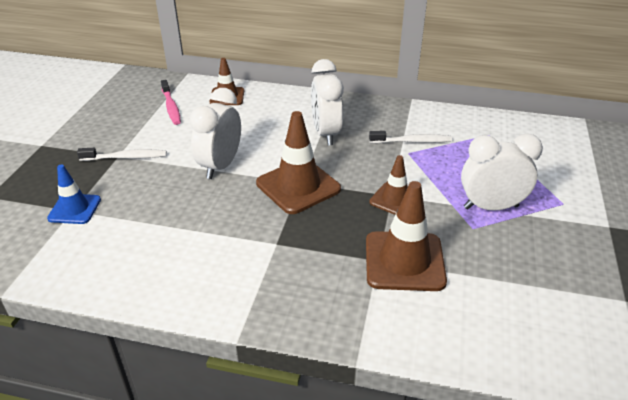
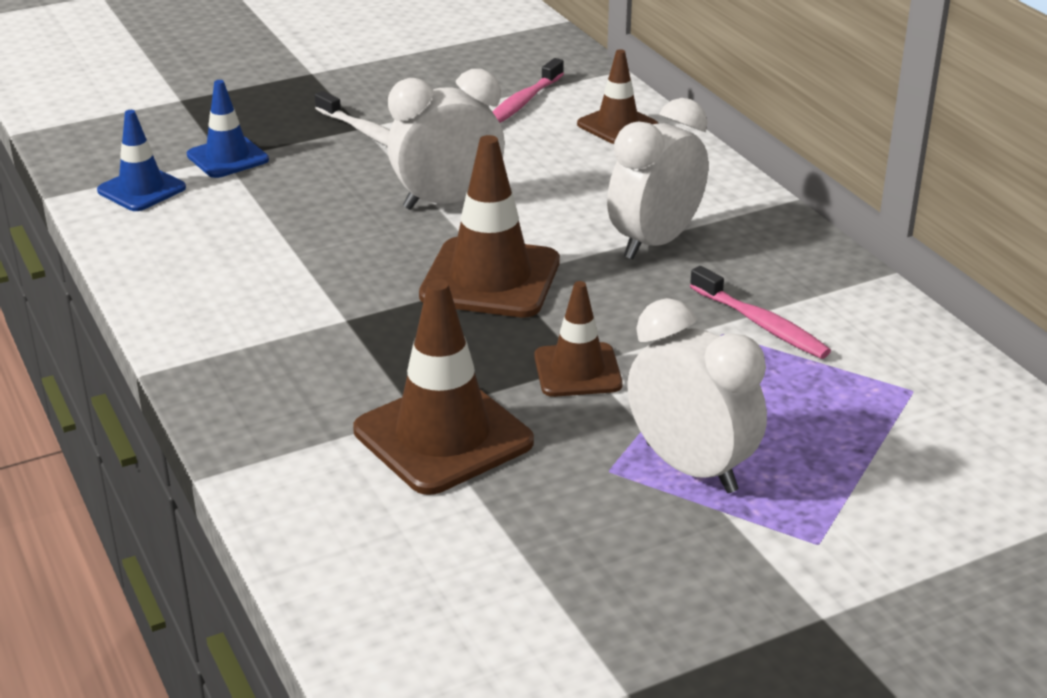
camera: 50 degrees right, 5 degrees down
(56, 254) = (141, 189): none -> blue traffic cone
(412, 141) = (761, 324): white toothbrush -> pink toothbrush

